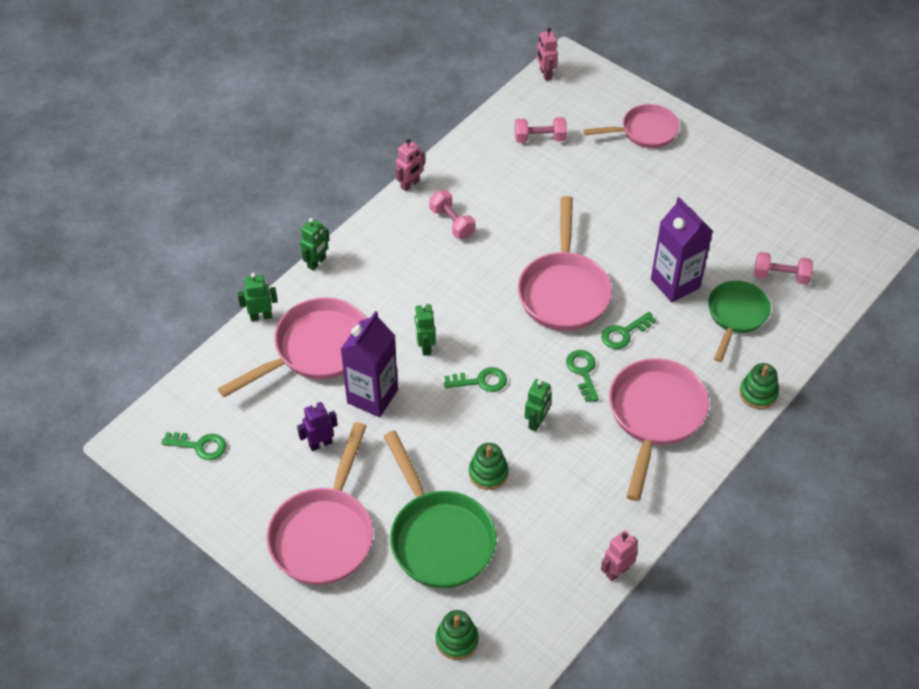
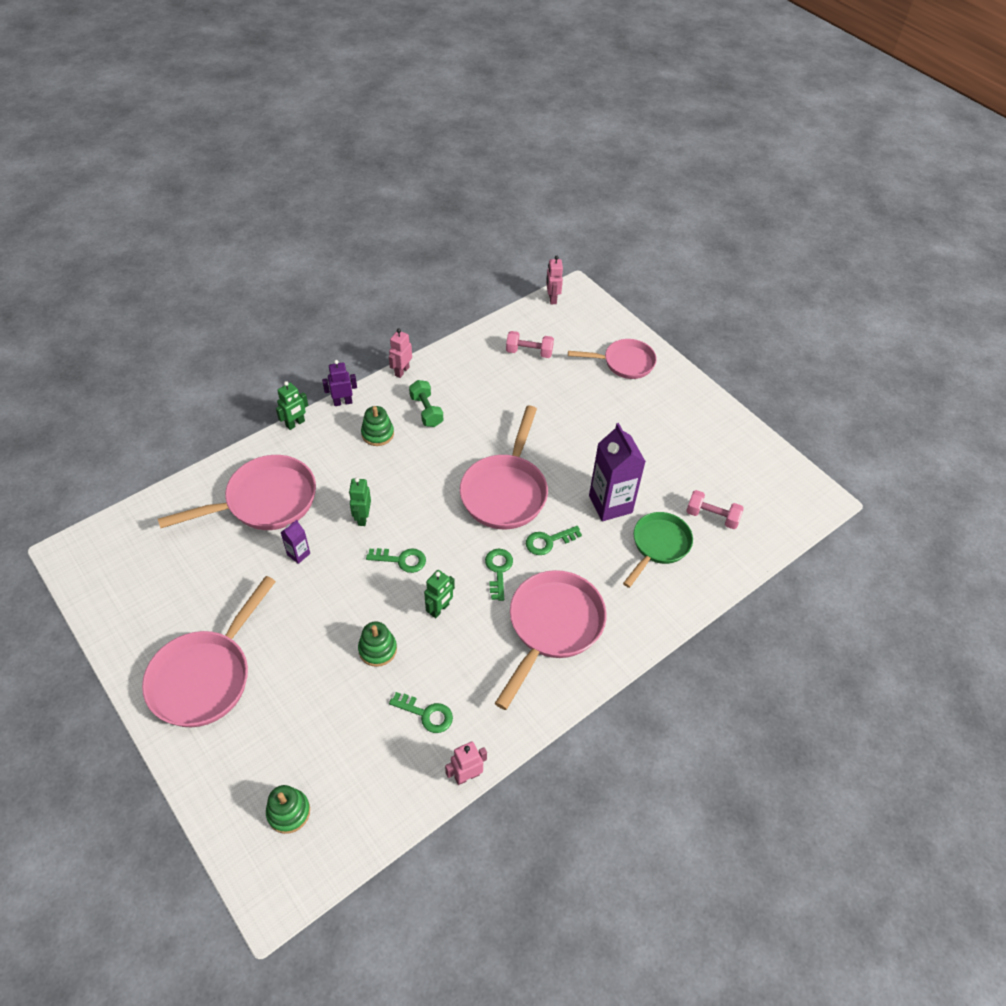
camera: 10 degrees right, 0 degrees up
(200, 446) = (128, 568): green key -> green key (426, 714)
(261, 316) = (229, 462): green robot -> none
(320, 444) = (235, 589): purple robot -> purple robot (342, 402)
(372, 396) = (298, 554): purple carton -> purple carton, size x0.46
(410, 184) = (401, 371): pink robot -> pink robot turned 150 degrees clockwise
(439, 537) = (309, 703): green pan -> none
(452, 222) = (426, 411): pink dumbbell -> green dumbbell
(758, 393) = (658, 625): green stacking toy -> green stacking toy (377, 434)

